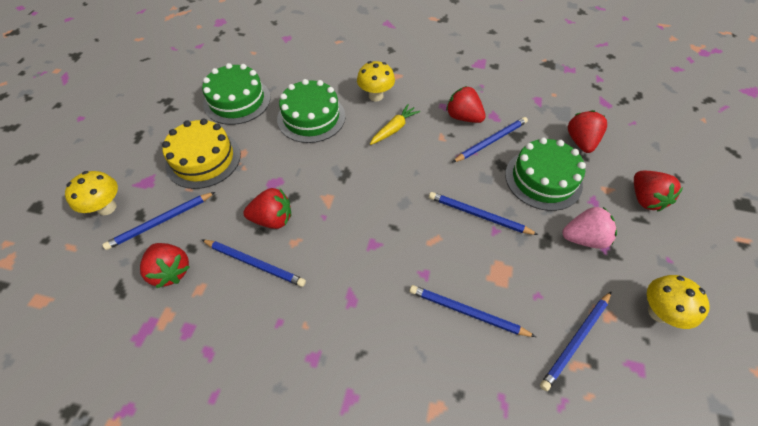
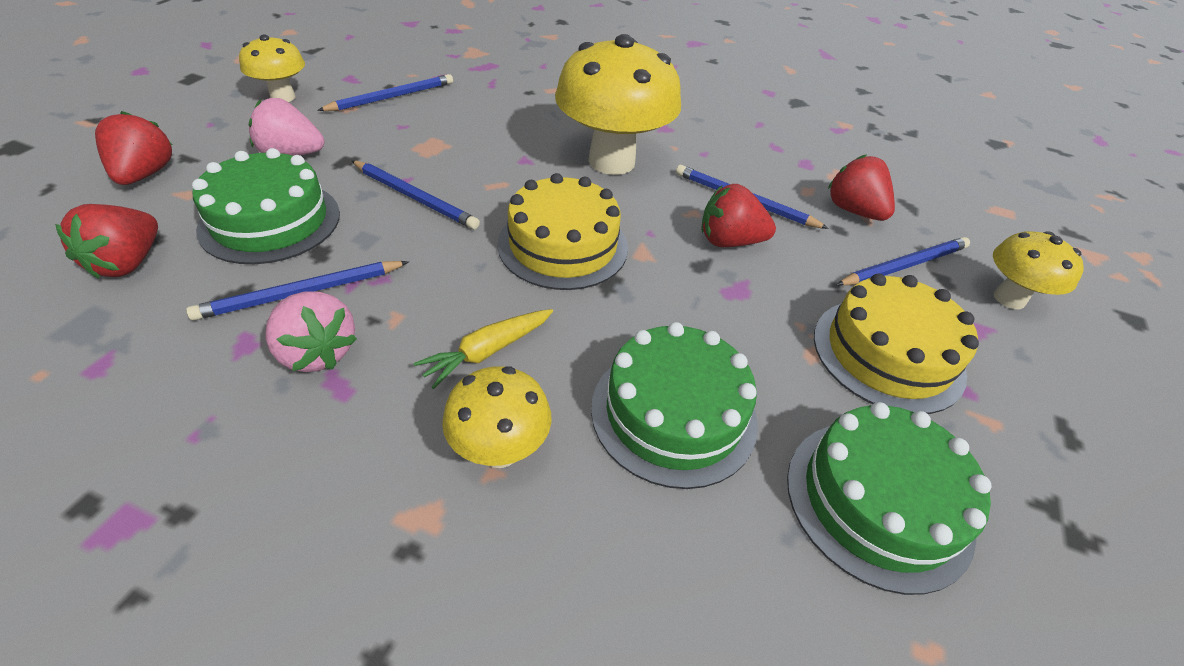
camera: 175 degrees left, 10 degrees down
(357, 288) = (611, 161): none -> yellow mushroom
(375, 195) = (563, 245): none -> yellow cake
(463, 117) = (317, 352): red strawberry -> pink strawberry
(467, 312) = (491, 128): blue pencil -> none

